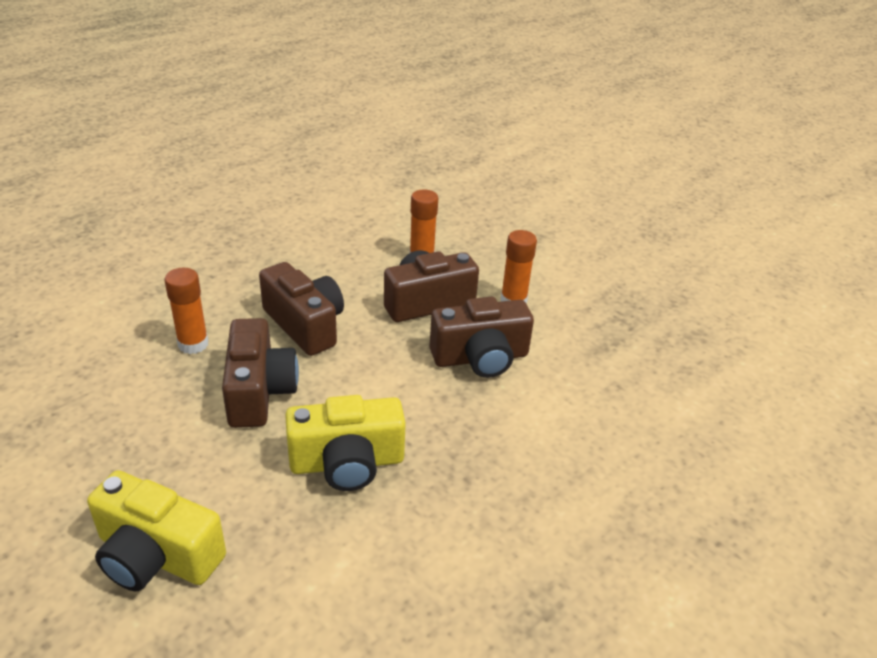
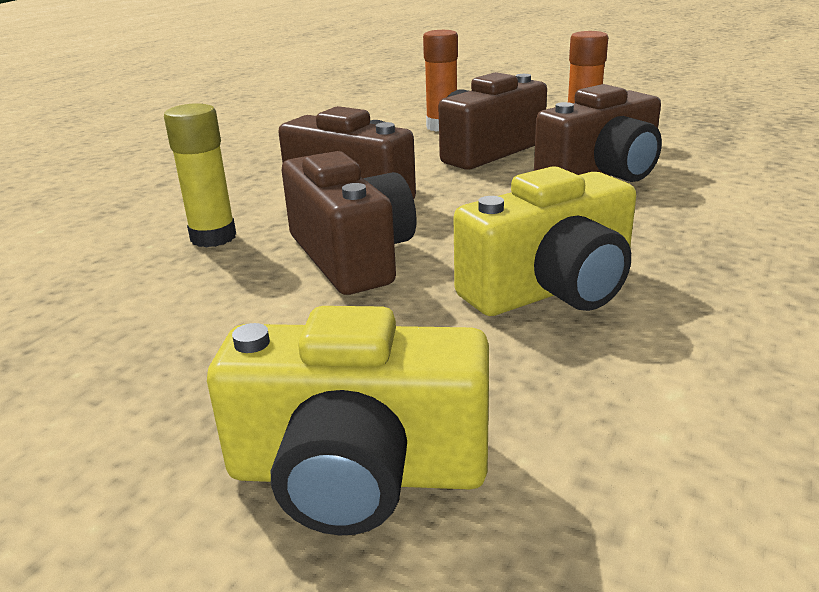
camera: 15 degrees left, 10 degrees down
(193, 344) = (213, 237): orange glue stick -> yellow glue stick

